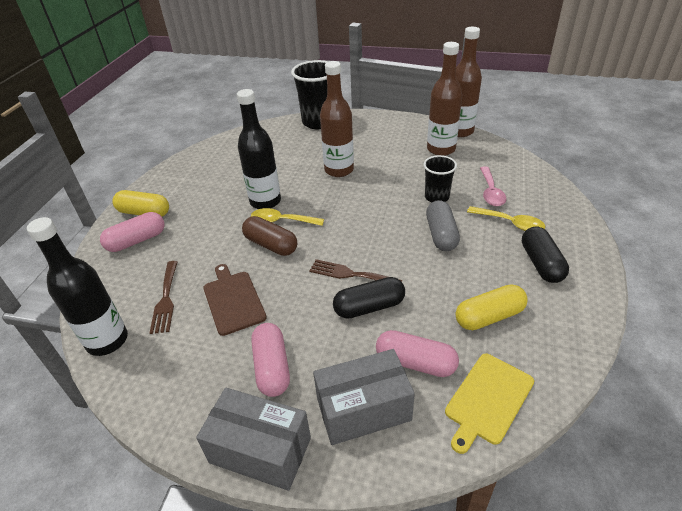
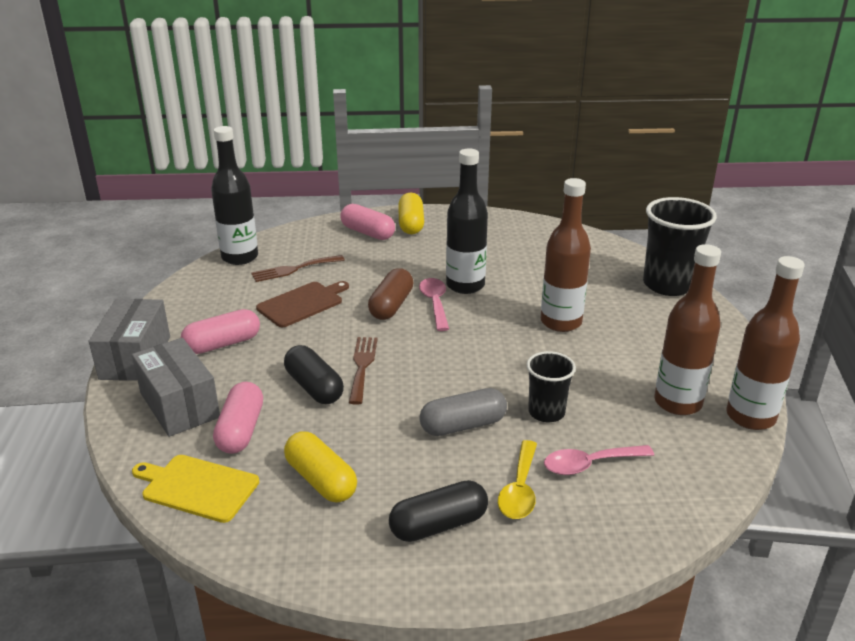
camera: 70 degrees right, 10 degrees down
(282, 221) = (435, 303): yellow spoon -> pink spoon

